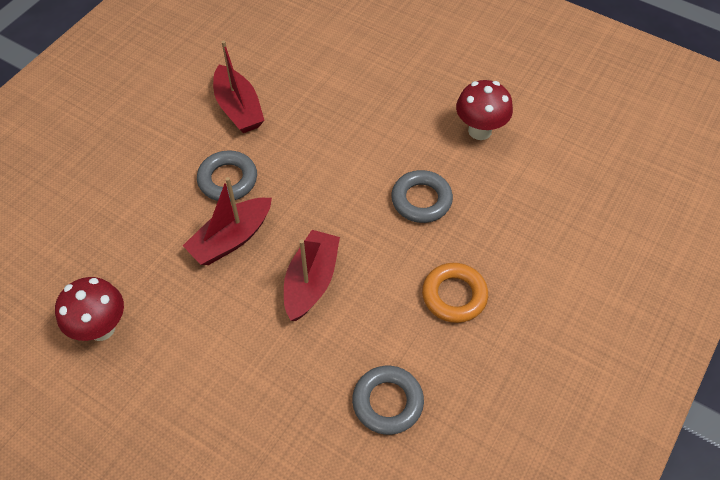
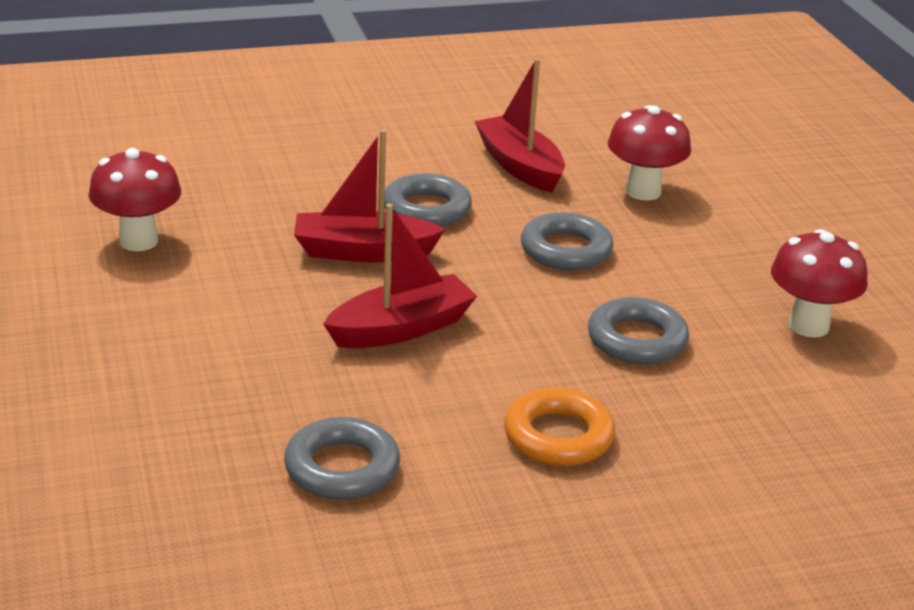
camera: 40 degrees right, 25 degrees down
(238, 108) = (520, 166): red boat -> red boat turned 135 degrees clockwise
(317, 85) = (643, 191): none -> red mushroom
(326, 159) = (566, 250): none -> grey ring

